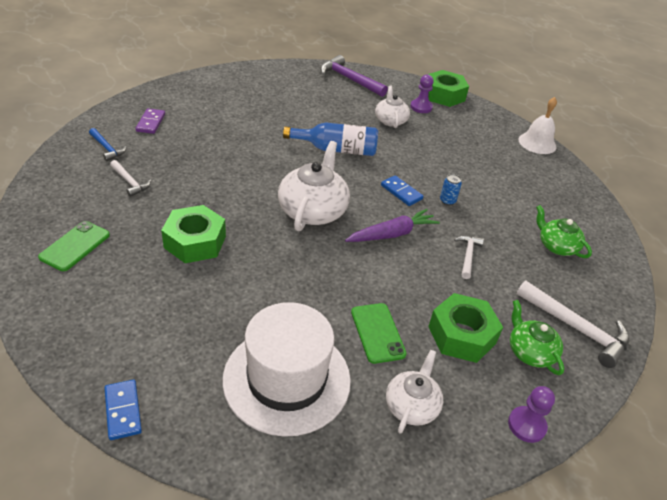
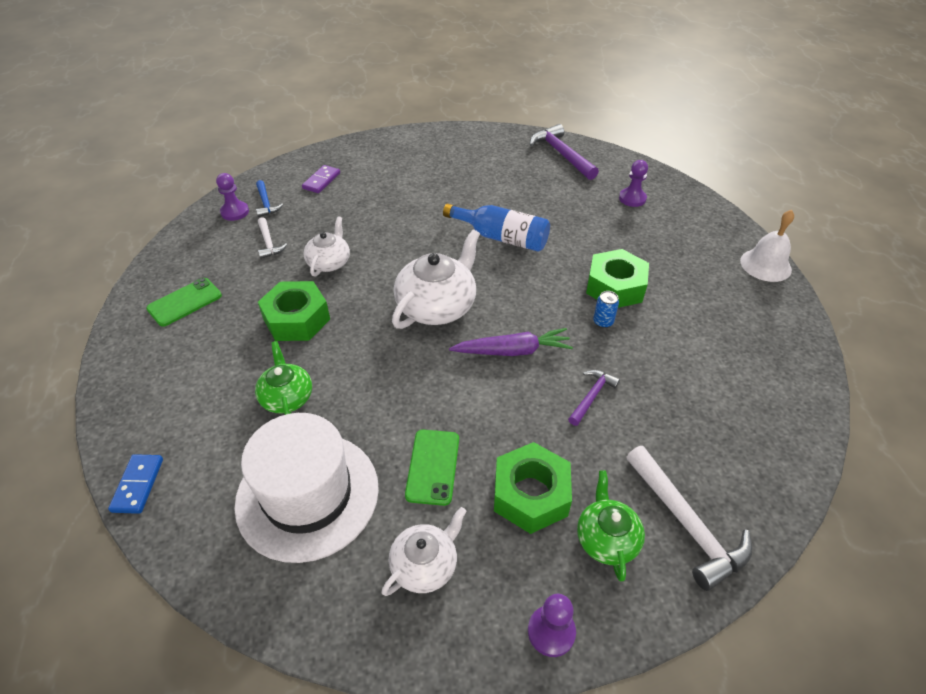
camera: 25 degrees right, 5 degrees up
(79, 160) = (235, 212): none -> purple pawn
(390, 120) = (585, 210): white teapot -> white teapot (329, 262)
(401, 192) = (551, 301): blue domino -> none
(444, 95) = (670, 186): green nut -> green nut (615, 287)
(468, 256) = (592, 396): white hammer -> purple hammer
(556, 246) = (718, 408): green teapot -> green teapot (287, 397)

